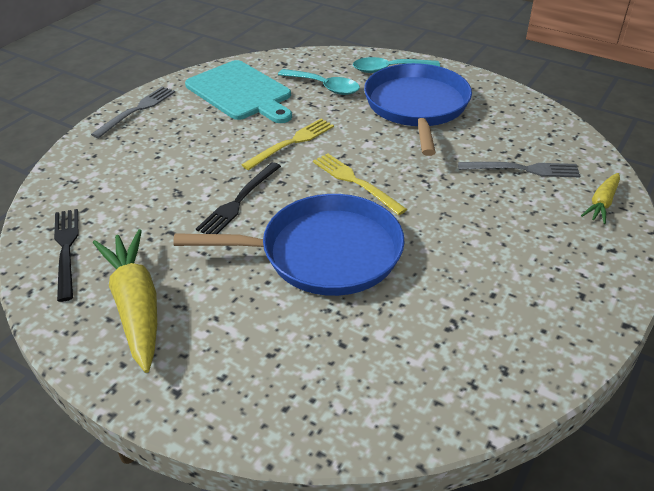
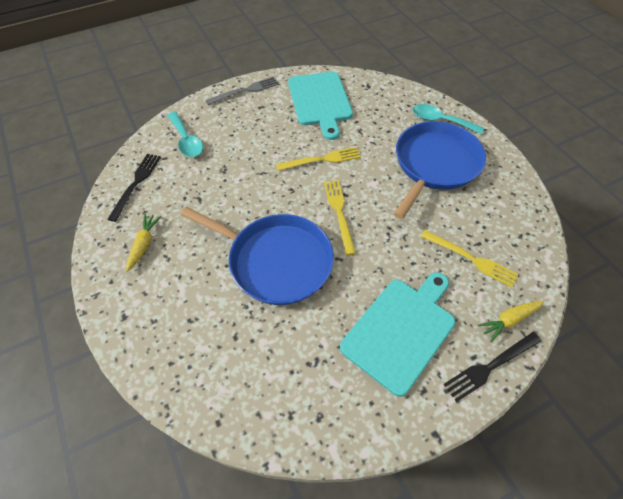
camera: 30 degrees right, 15 degrees up
(136, 306) = (144, 244): yellow carrot -> yellow carrot, size x0.53
(239, 201) = (254, 193): black fork -> black fork (490, 366)
(324, 87) = (380, 119): turquoise spoon -> turquoise spoon (186, 140)
(514, 255) = (401, 330): none -> turquoise cutting board
(523, 169) = (471, 259): grey fork -> yellow fork

